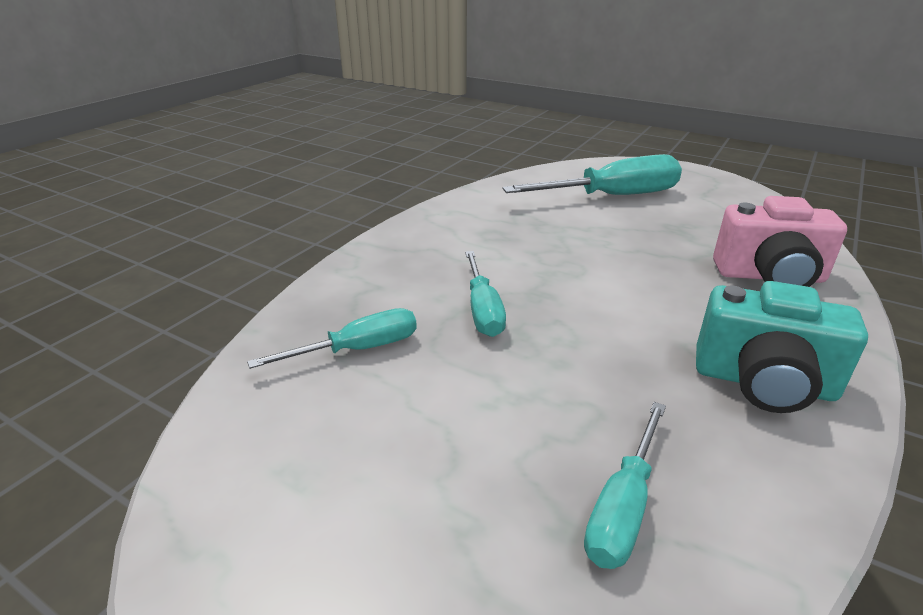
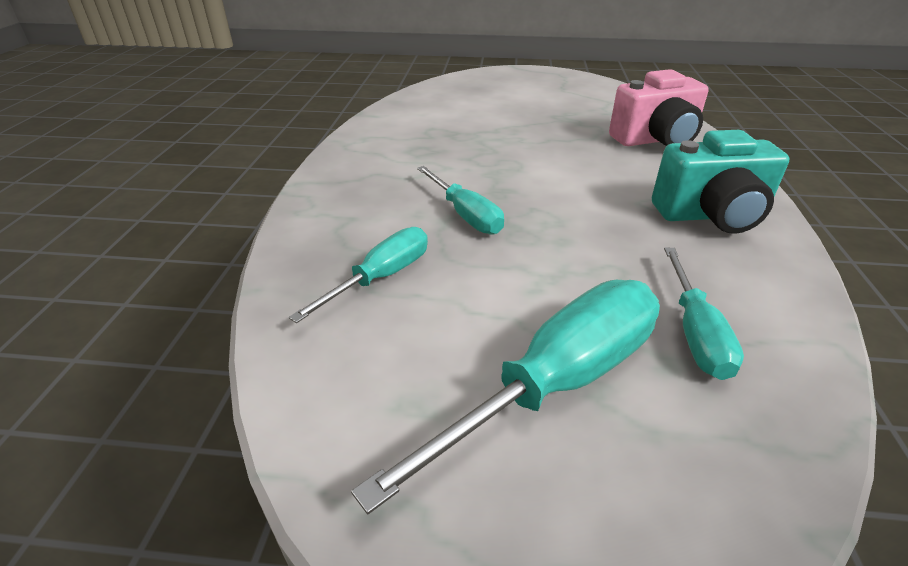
camera: 25 degrees left, 5 degrees up
(612, 196) = (494, 101): turquoise screwdriver -> turquoise screwdriver (555, 383)

